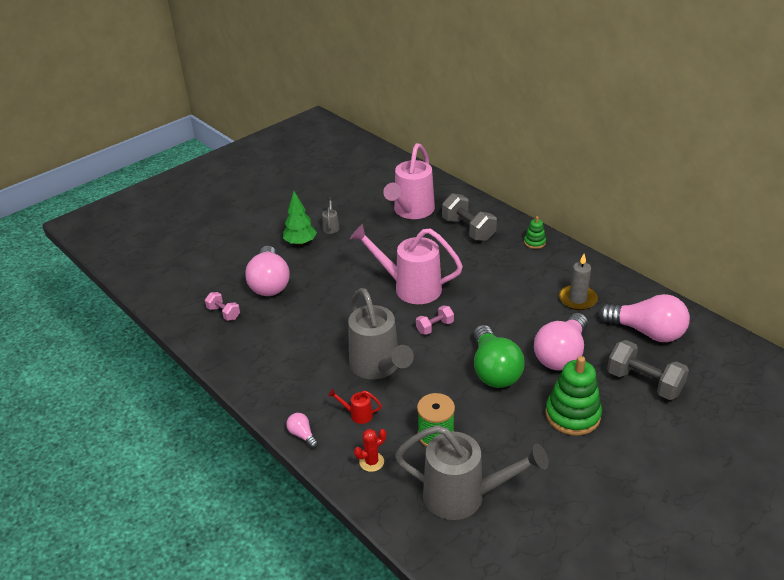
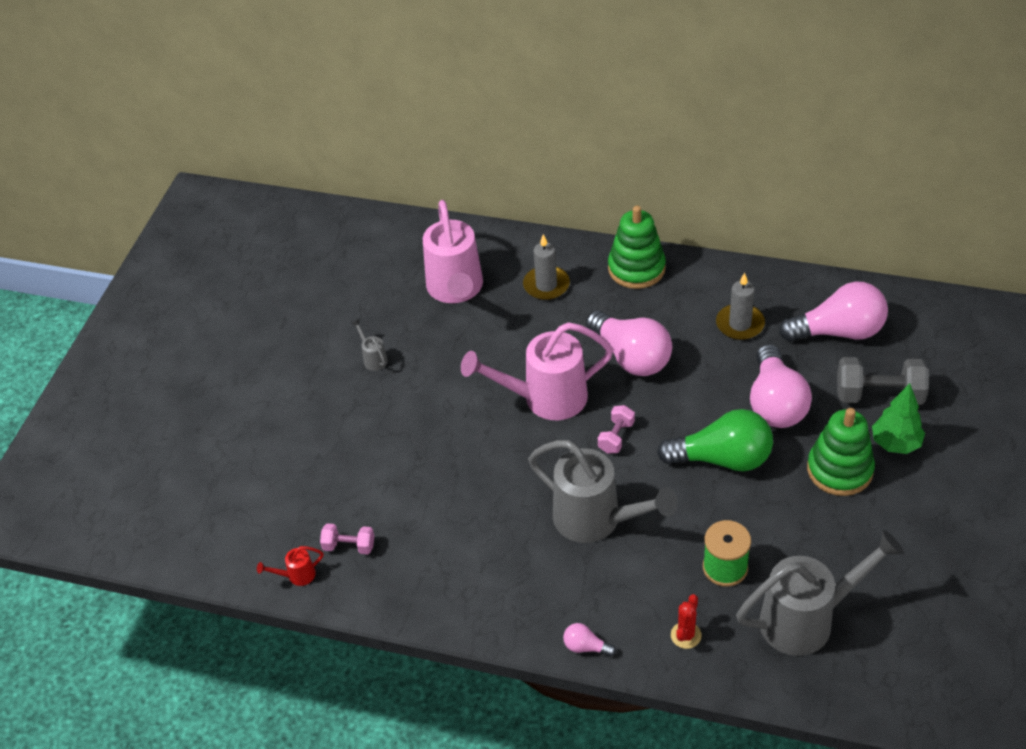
camera: 30 degrees left, 10 degrees up
(269, 283) = (369, 477): pink light bulb -> pink light bulb (631, 357)
(300, 243) = (355, 400): green tree -> green tree (895, 443)
(358, 415) = (624, 589): red watering can -> red watering can (297, 575)
(468, 229) = (546, 285): grey dumbbell -> grey candle
(494, 370) = (722, 459): green light bulb -> green light bulb turned 45 degrees counterclockwise
(534, 242) = (636, 268): green stacking toy -> green stacking toy, size x2.00

